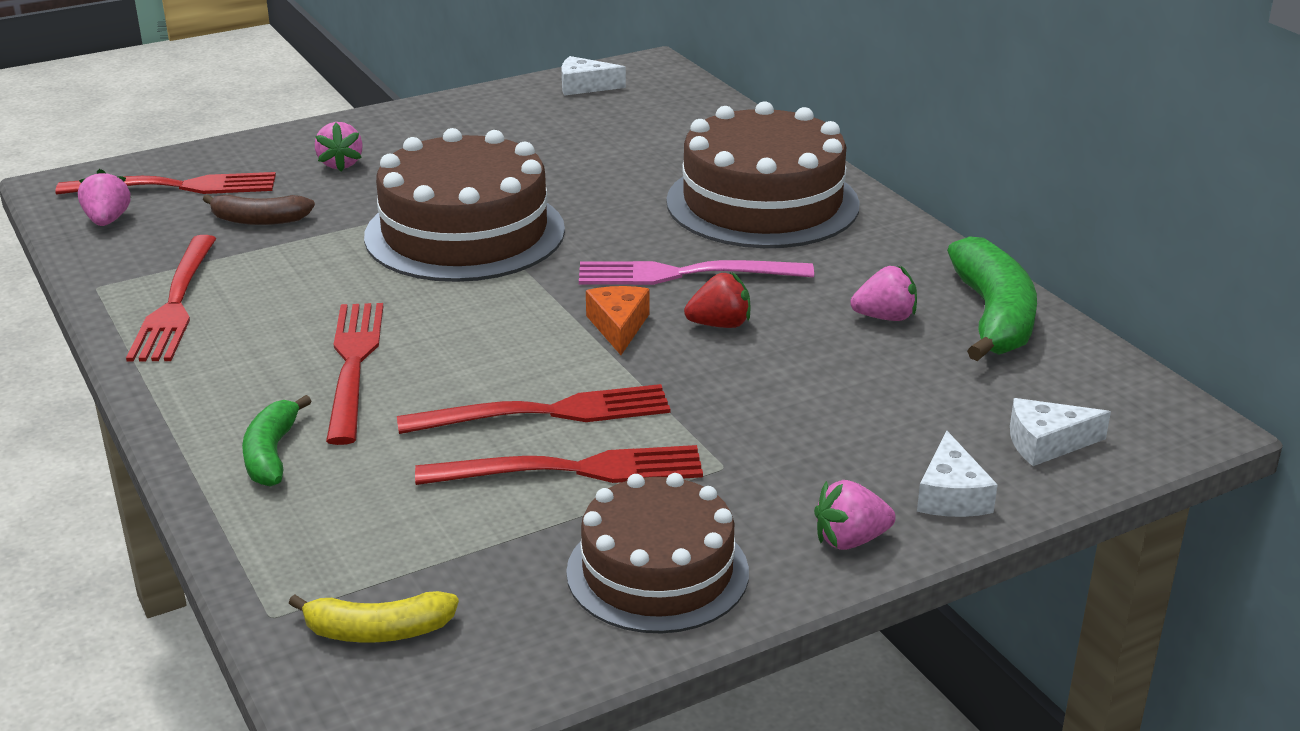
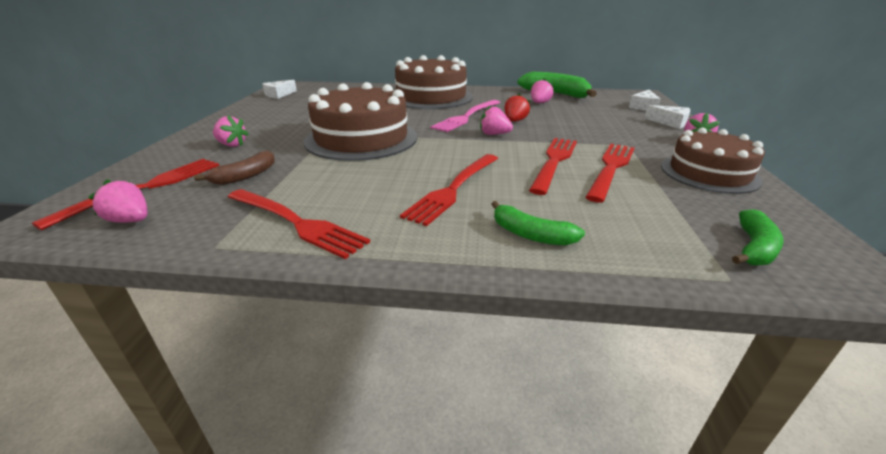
camera: 55 degrees left, 0 degrees up
(353, 363) = (453, 189): red fork -> red fork turned 90 degrees counterclockwise
(378, 631) = (753, 248): yellow banana -> green banana
(618, 326) = (494, 134): orange cheese -> pink strawberry

